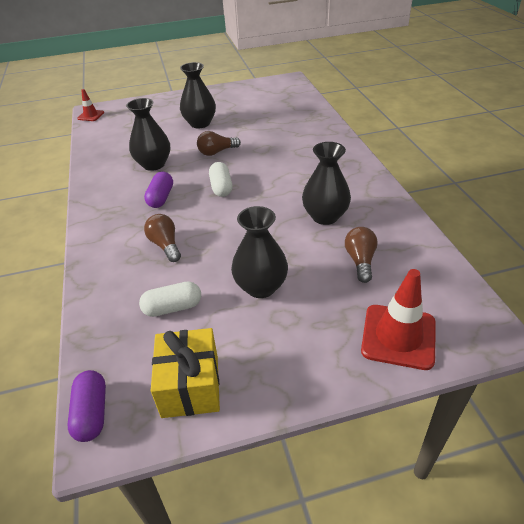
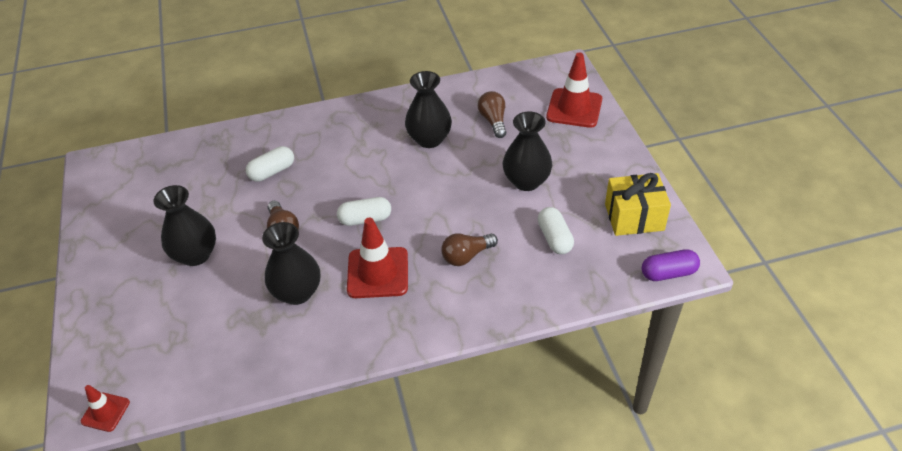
camera: 90 degrees left, 5 degrees up
(161, 198) = (378, 273): purple capsule -> red traffic cone
(280, 140) = (272, 171): none -> white capsule
(360, 261) = (493, 121): brown light bulb -> brown light bulb turned 75 degrees clockwise

